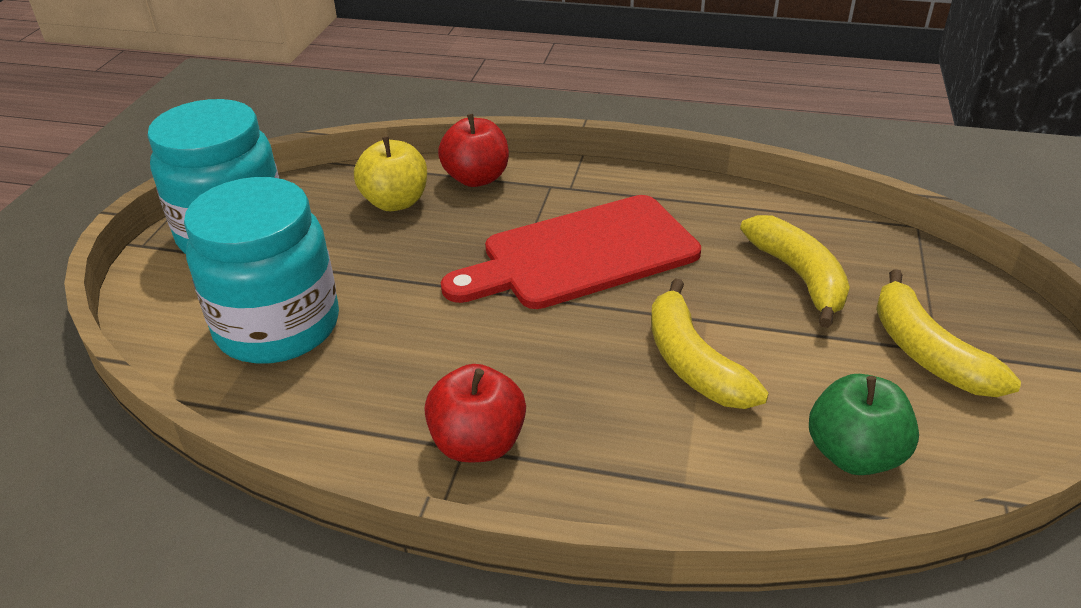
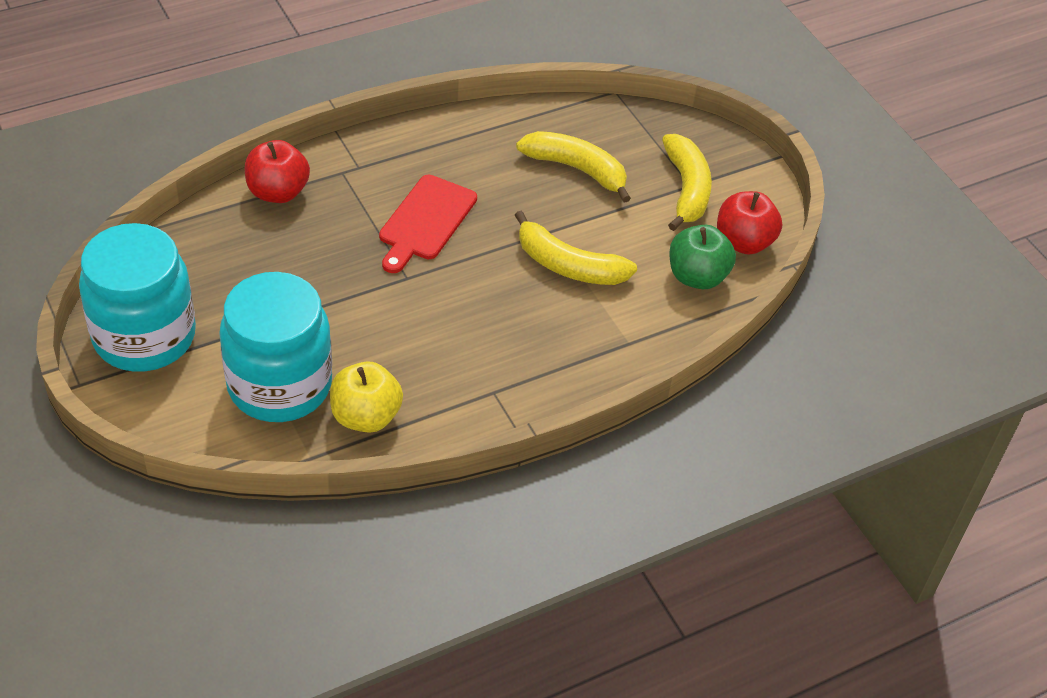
camera: 45 degrees left, 10 degrees up
(395, 202) = (239, 244): yellow apple -> yellow apple (366, 416)
(478, 443) = (498, 385): red apple -> red apple (743, 242)
(582, 254) = (426, 221): red cutting board -> red cutting board, size x0.64
(926, 352) = (686, 189): yellow banana -> yellow banana turned 120 degrees counterclockwise

